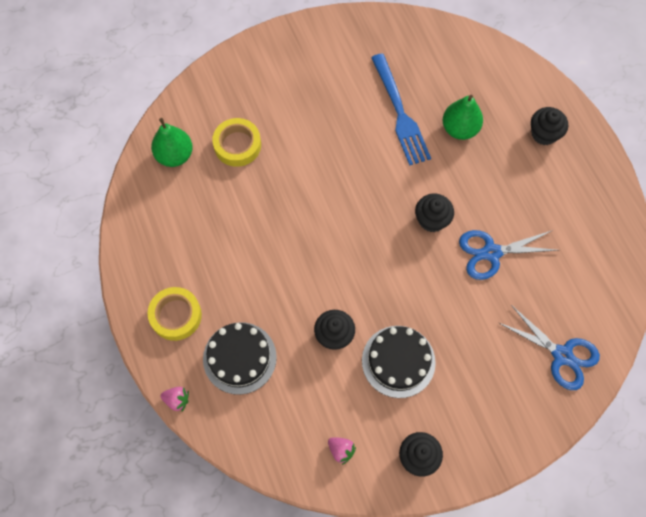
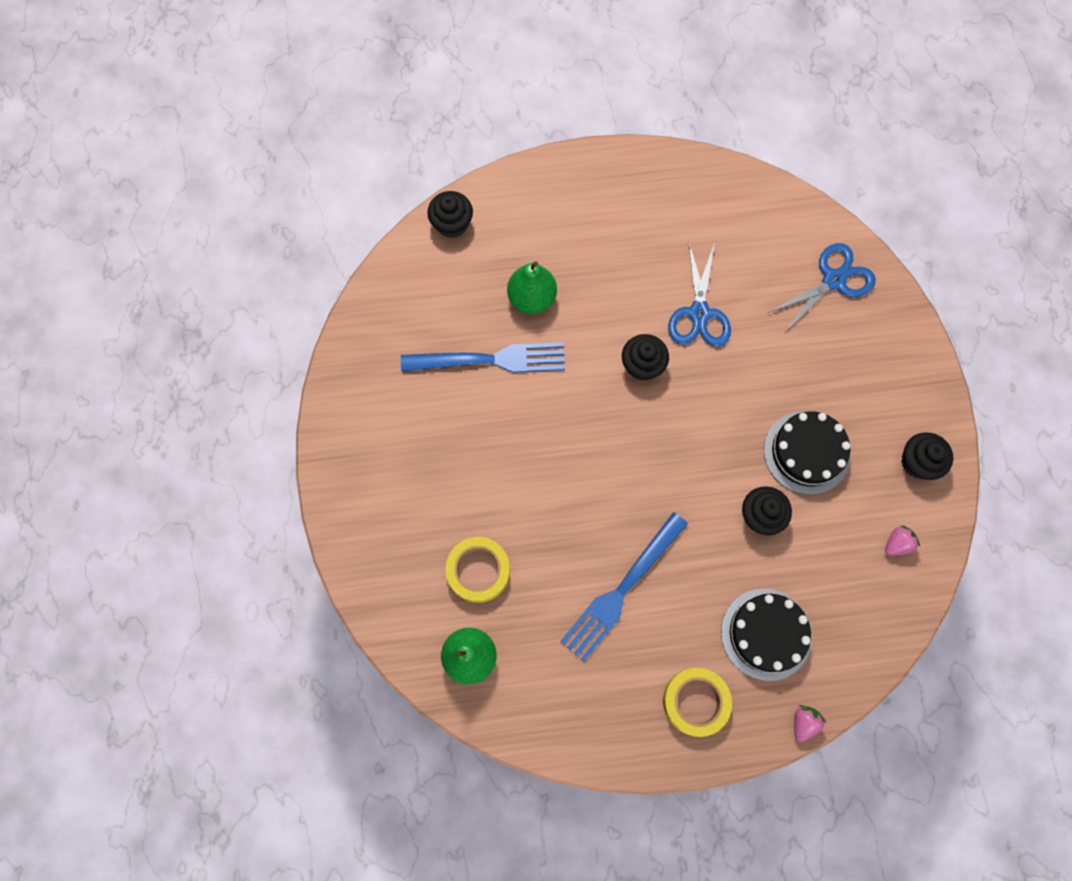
camera: 75 degrees left, 5 degrees up
(247, 244) = (621, 590): none -> blue fork
(544, 134) = (565, 209): black cupcake -> black cupcake (452, 224)

